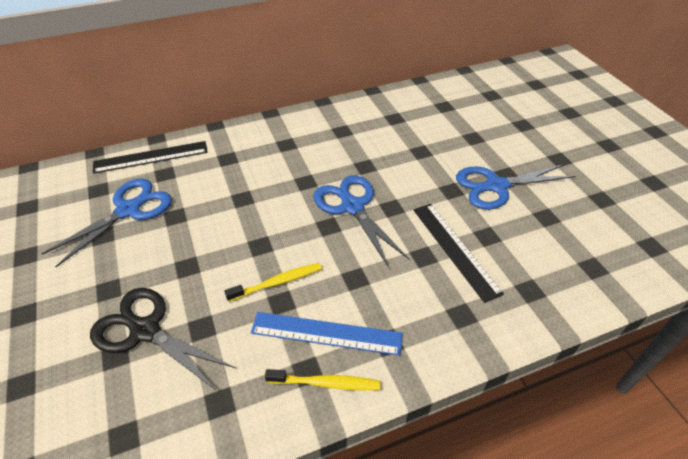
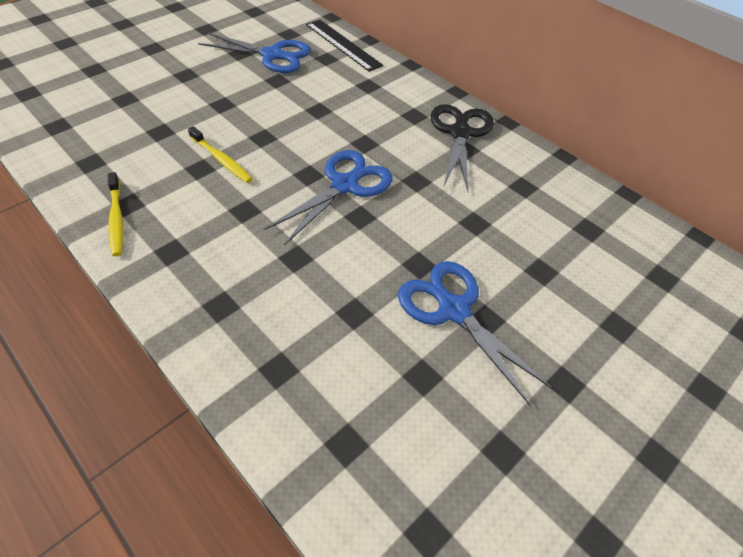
camera: 65 degrees right, 5 degrees up
(145, 331) = (150, 105): black scissors -> black scissors (460, 133)
(326, 333) = (171, 206): blue ruler -> none
(455, 249) = (317, 284): black ruler -> none

